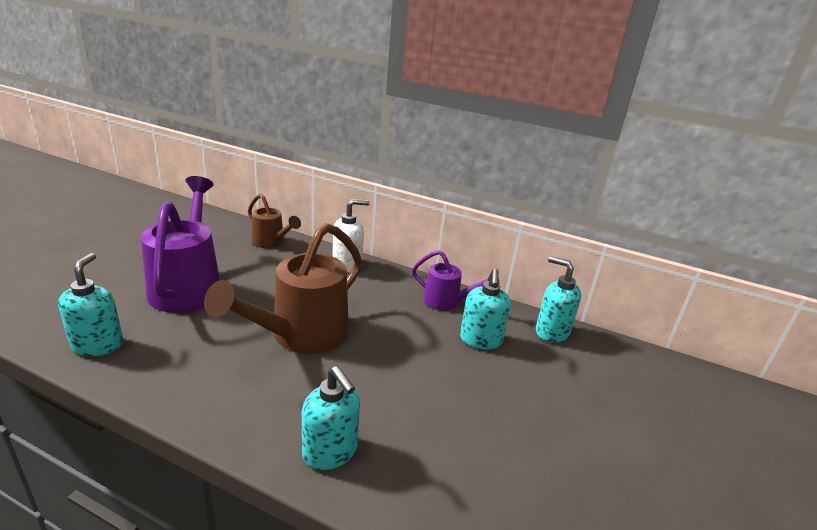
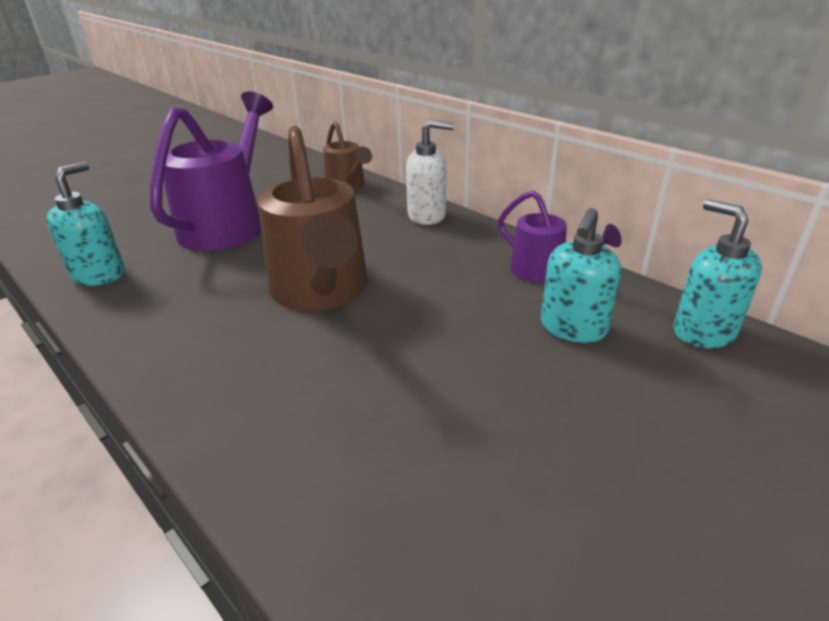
camera: 25 degrees right, 5 degrees up
(301, 335) = (321, 291): brown watering can -> brown watering can turned 75 degrees counterclockwise
(330, 452) = (272, 442): turquoise soap dispenser -> none

